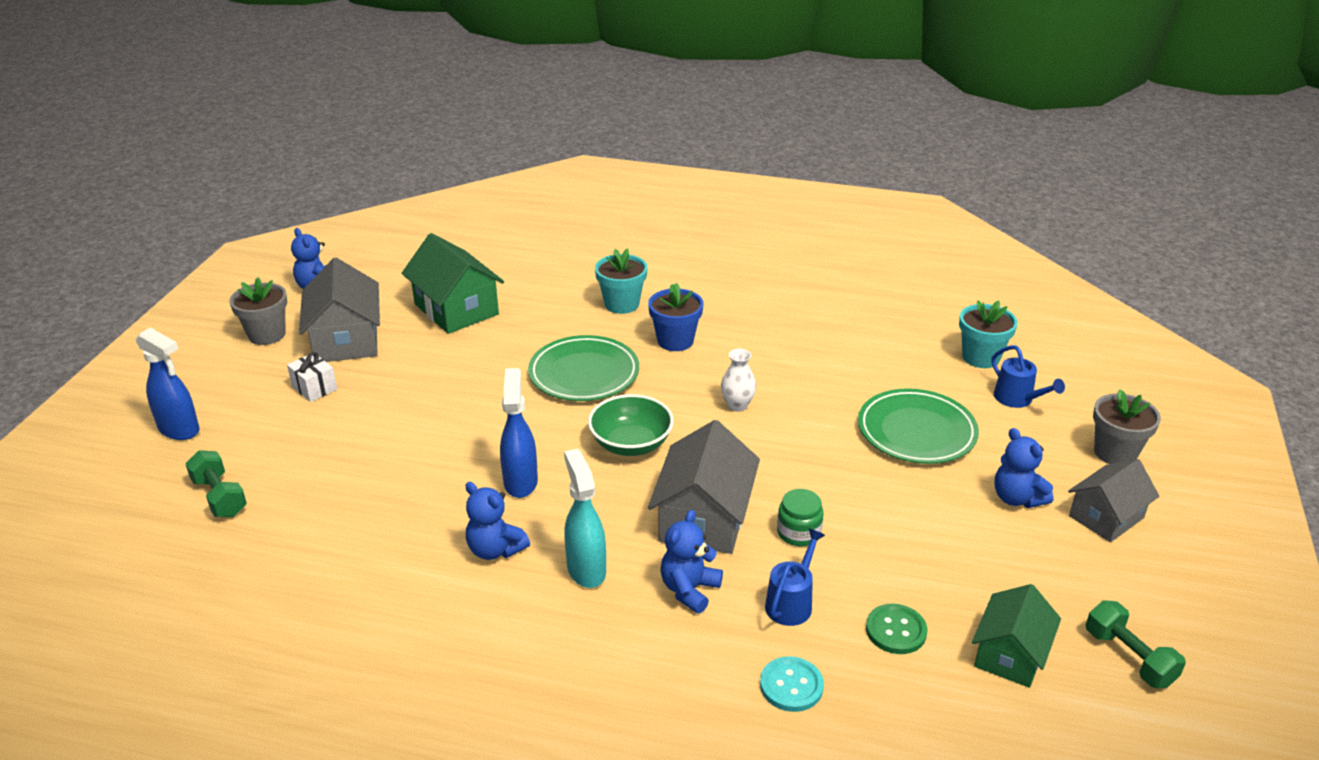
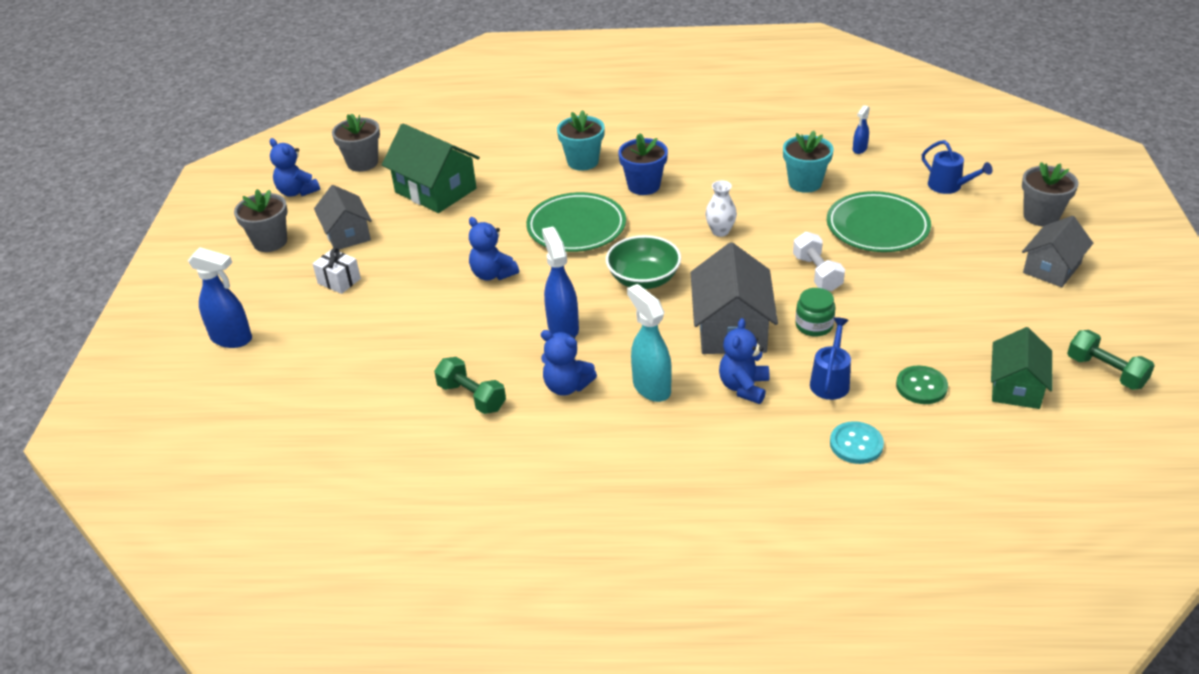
camera: 10 degrees left, 5 degrees up
(219, 497) = (300, 389): green dumbbell -> green dumbbell (472, 397)
(346, 340) = (347, 234): grey house -> grey house, size x0.66
(397, 268) = (362, 163): none -> grey flower pot
(826, 472) = (817, 273): none -> white dumbbell
(930, 340) = (859, 149): none -> blue spray bottle
(980, 357) = (906, 157): turquoise flower pot -> turquoise flower pot (805, 183)
(1017, 498) = (977, 266): blue teddy bear -> blue teddy bear (493, 274)

